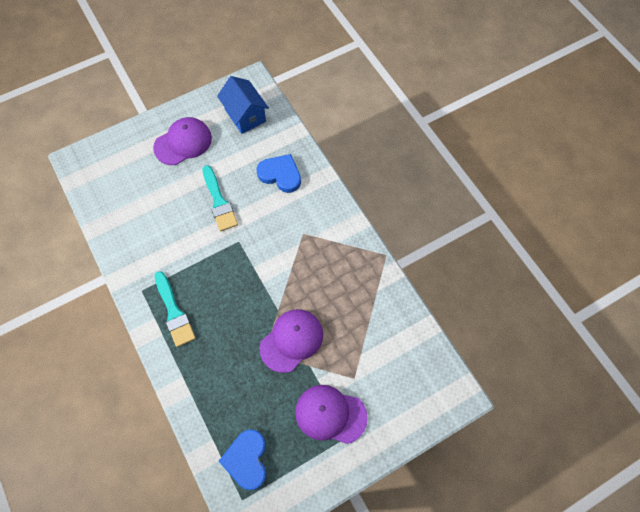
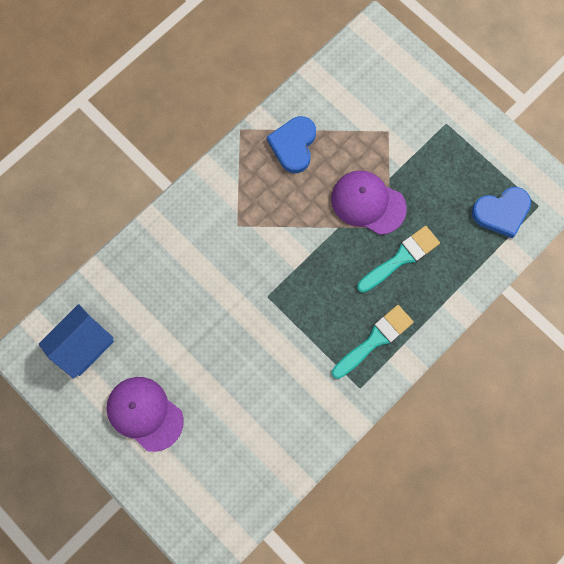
camera: 105 degrees left, 10 degrees up
(219, 202) = (220, 337): turquoise brush -> turquoise brush (401, 258)
(280, 175) = (164, 274): blue heart -> blue heart (293, 145)
(330, 414) = (431, 145): purple cap -> none

